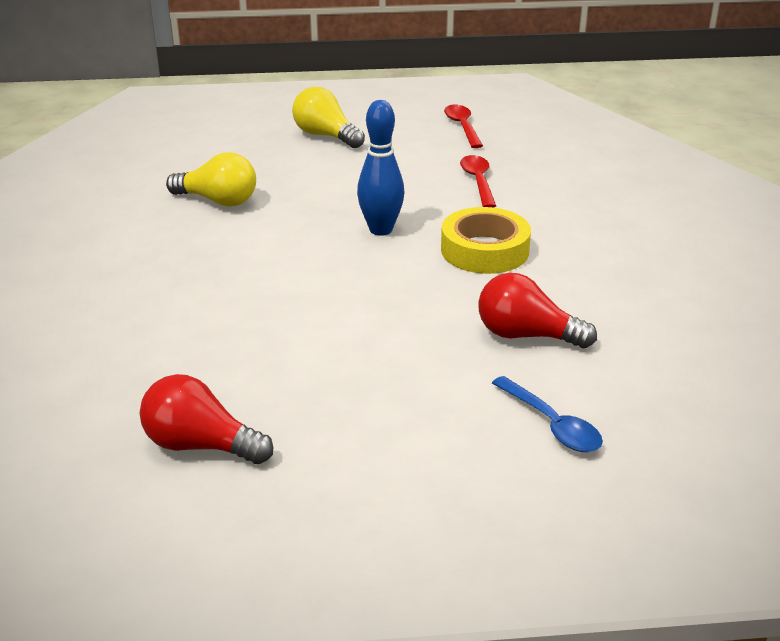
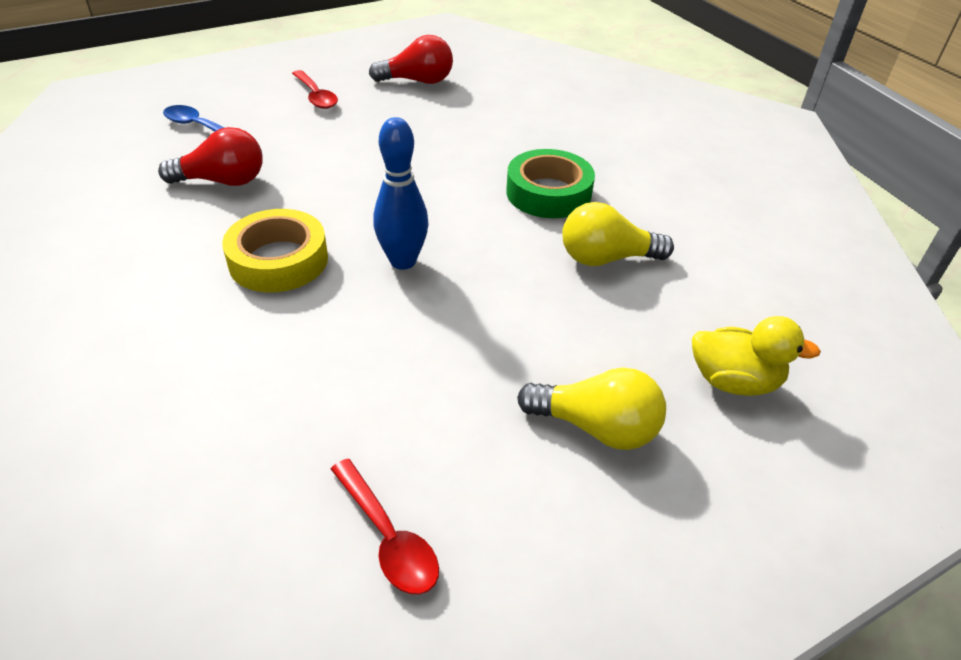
camera: 155 degrees right, 10 degrees up
(203, 255) = (548, 193): none -> green tape
(225, 135) = (733, 381): none -> yellow duck
(478, 181) = (316, 378): red spoon -> red spoon (316, 96)

